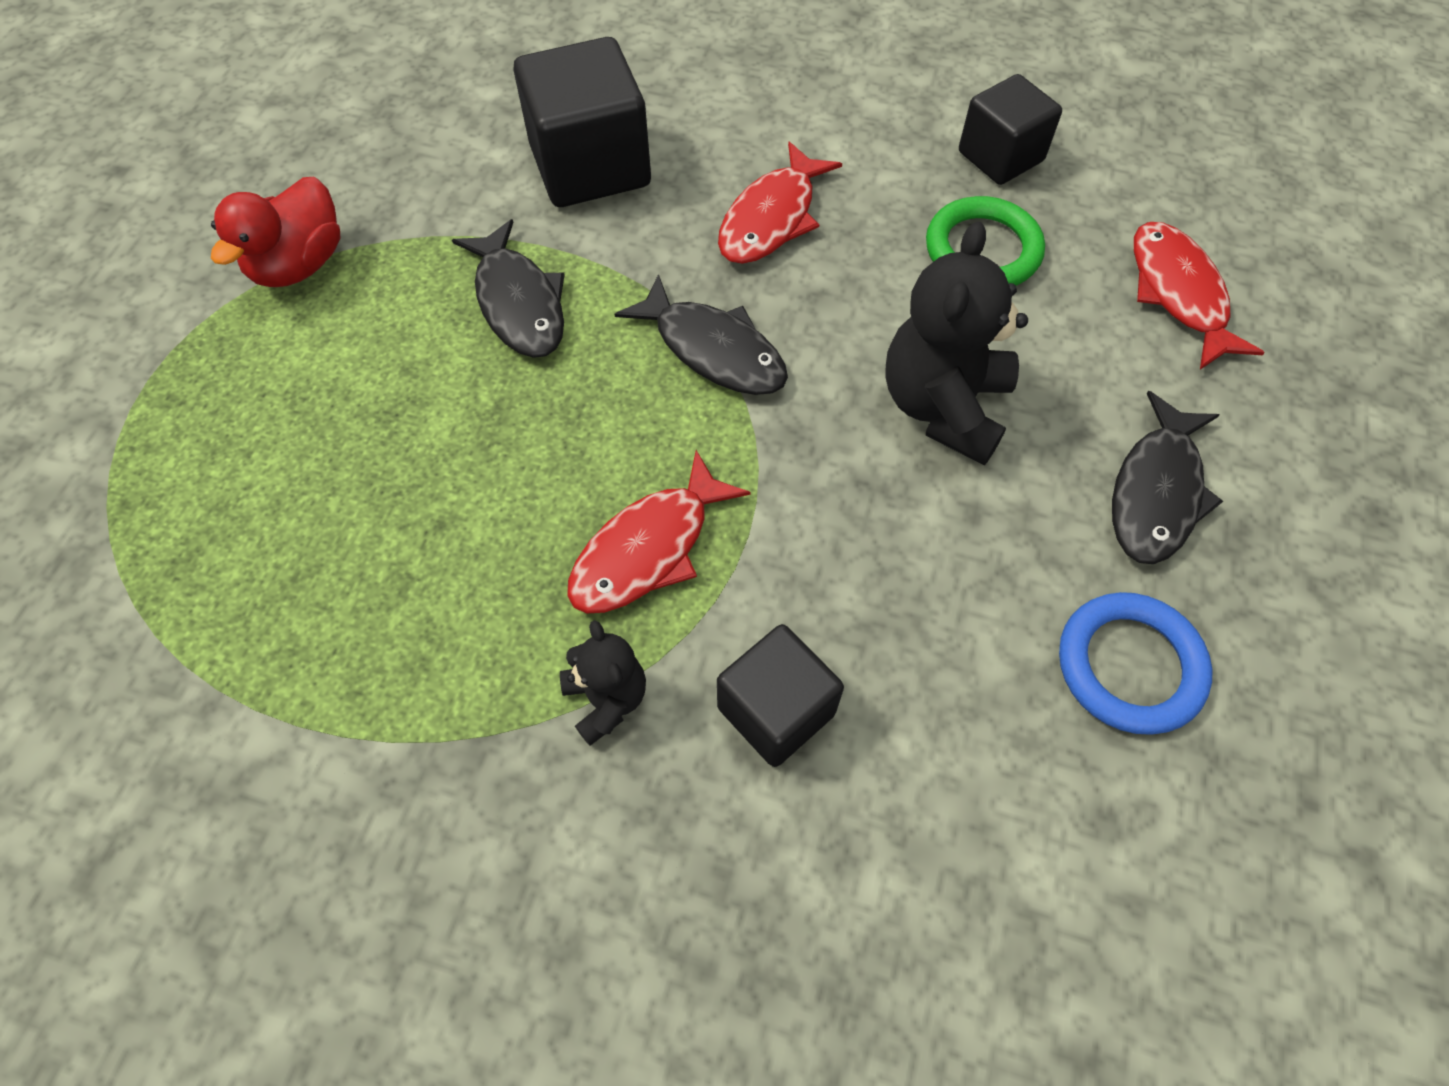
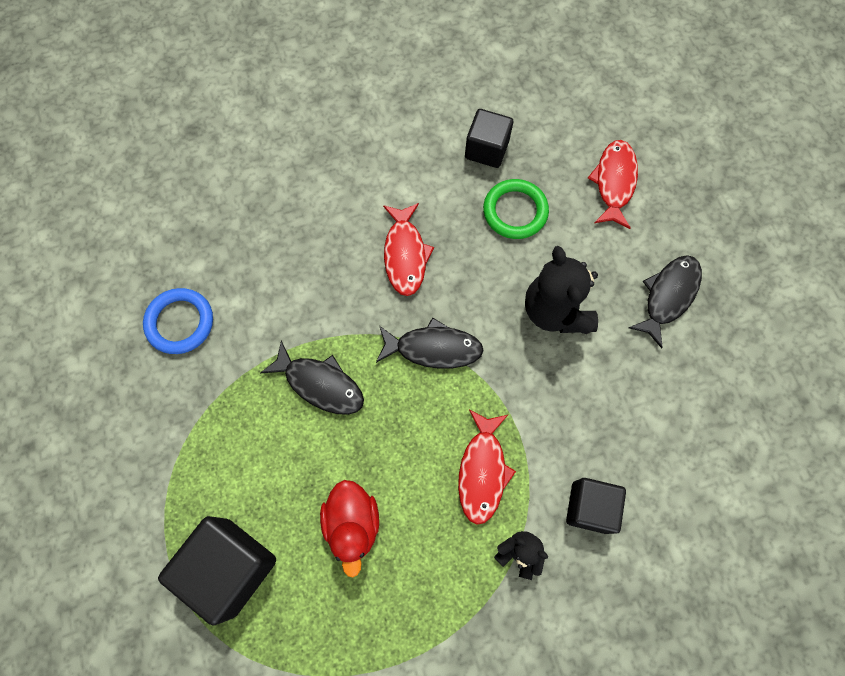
camera: 35 degrees left, 10 degrees up
(299, 264) = (187, 437): red duck -> red duck (352, 524)
(590, 166) = (291, 280): black cube -> black cube (230, 567)
(1129, 666) = (708, 387): blue ring -> blue ring (180, 322)
(1156, 492) = (668, 296): black fish -> black fish turned 135 degrees counterclockwise
(1178, 293) = (614, 182): red fish -> red fish turned 60 degrees clockwise

